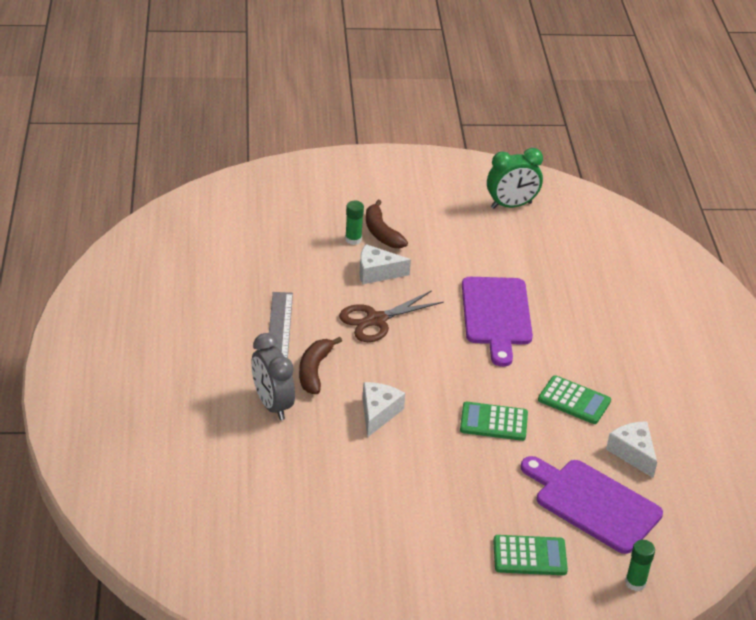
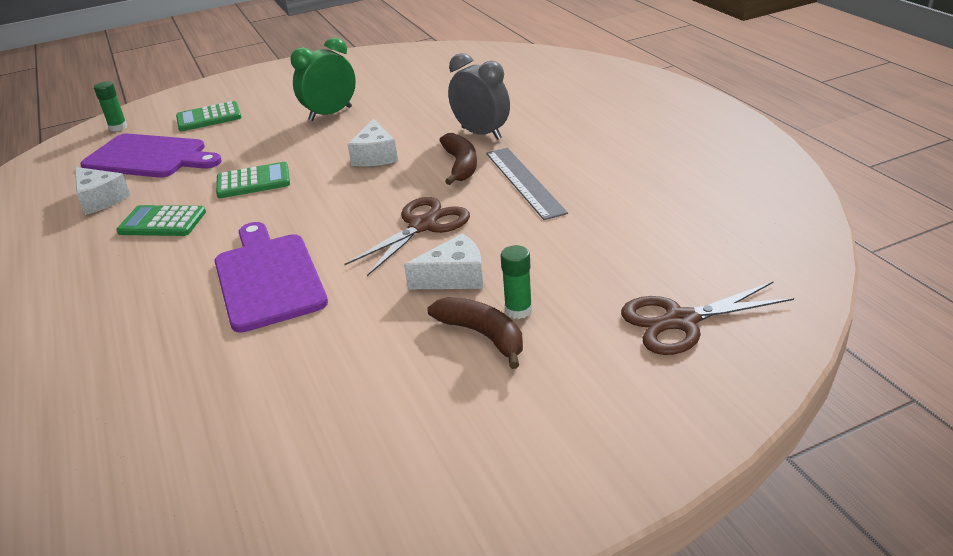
camera: 165 degrees right, 5 degrees down
(274, 205) = (681, 321): none -> brown scissors
(511, 205) = (272, 475): green clock -> green clock (330, 114)

